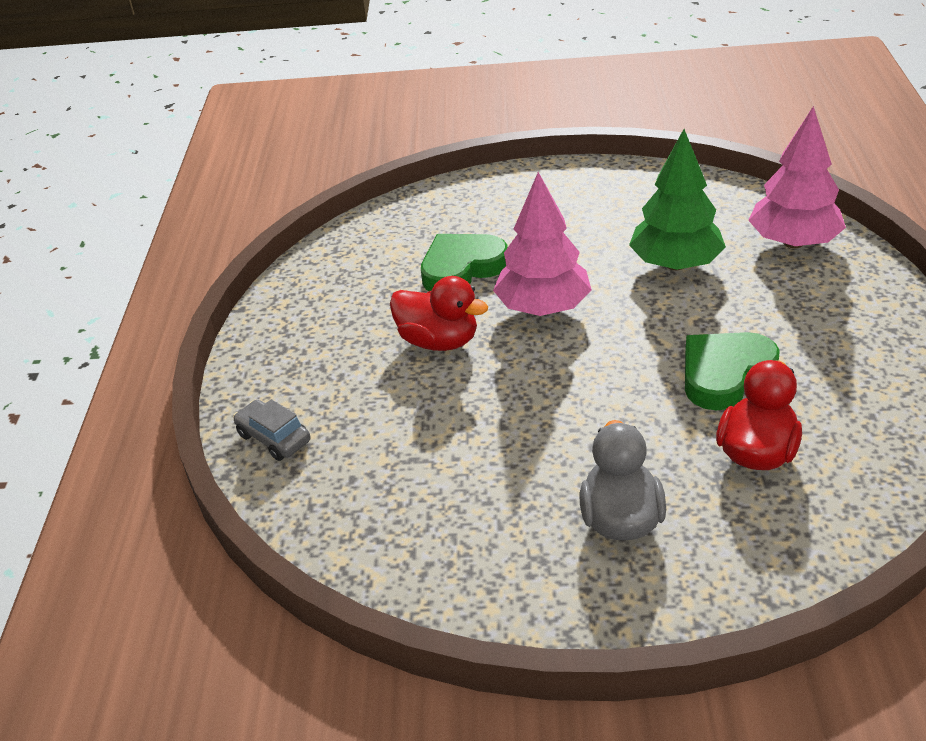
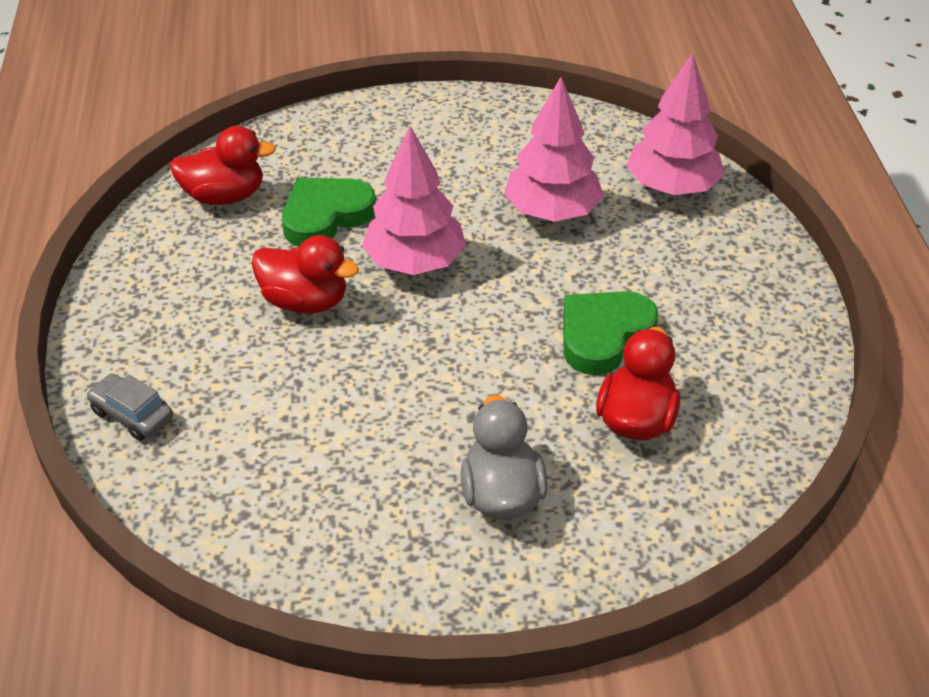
camera: 10 degrees left, 5 degrees up
(371, 252) = (224, 196): none -> red duck
(675, 264) = (552, 212): green tree -> pink tree

